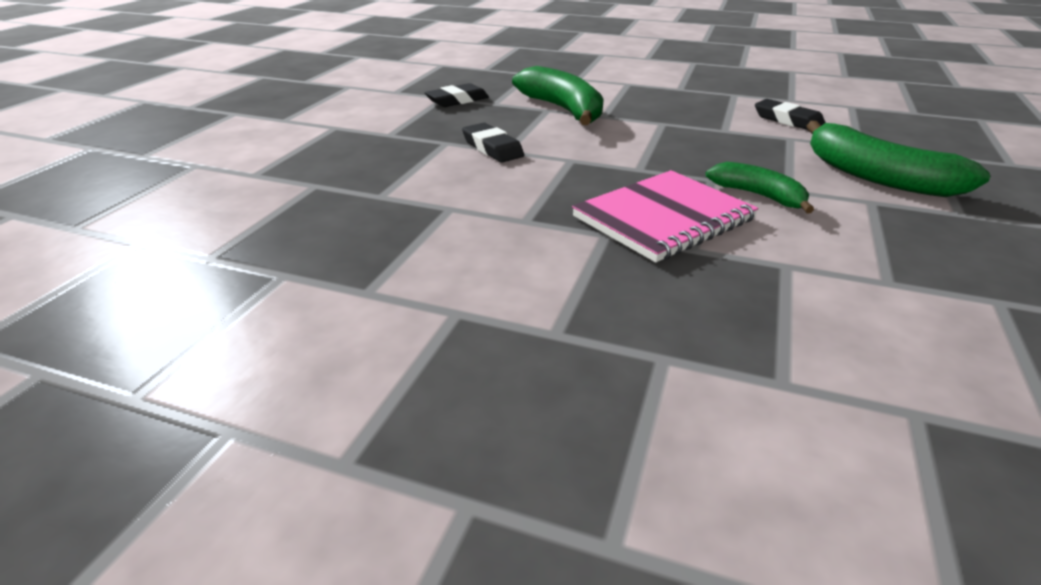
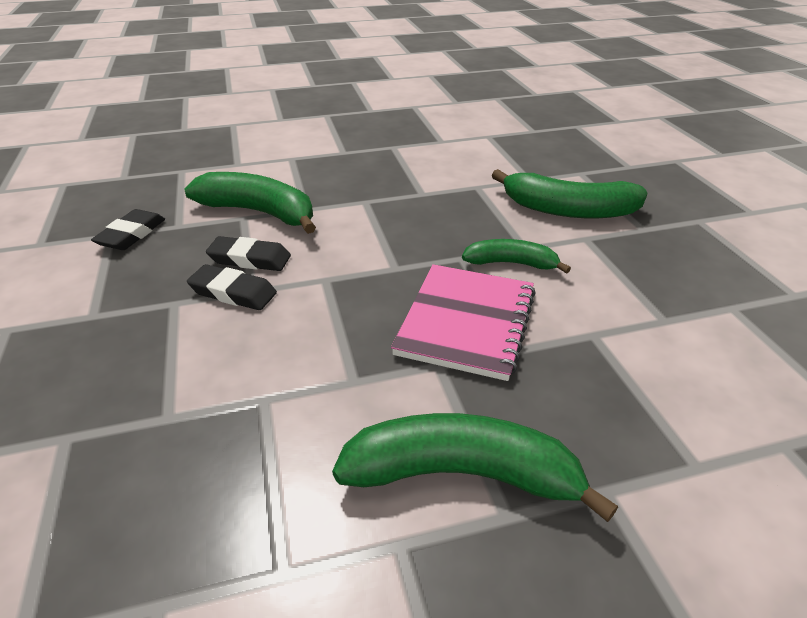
camera: 35 degrees left, 5 degrees up
(548, 298) = (462, 474): none -> green banana
(788, 120) = (459, 166): black eraser -> black eraser (250, 259)

